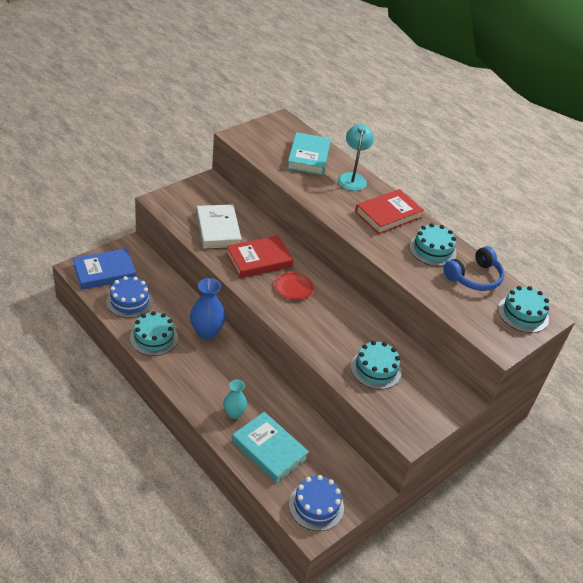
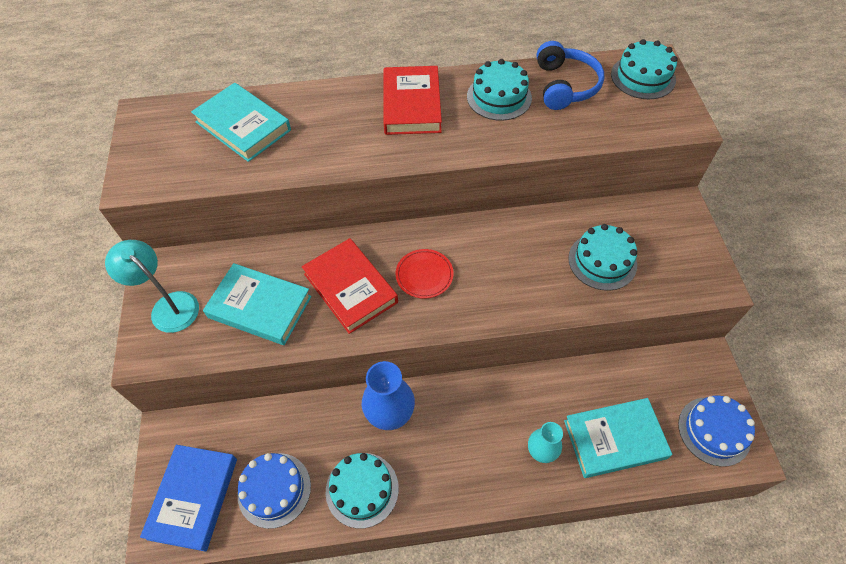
camera: 50 degrees left, 15 degrees up
(218, 229) = (260, 307): white book -> turquoise book
(259, 260) = (350, 288): red book -> red book turned 45 degrees counterclockwise
(352, 178) = (319, 103): turquoise lamp -> turquoise lamp (168, 306)

